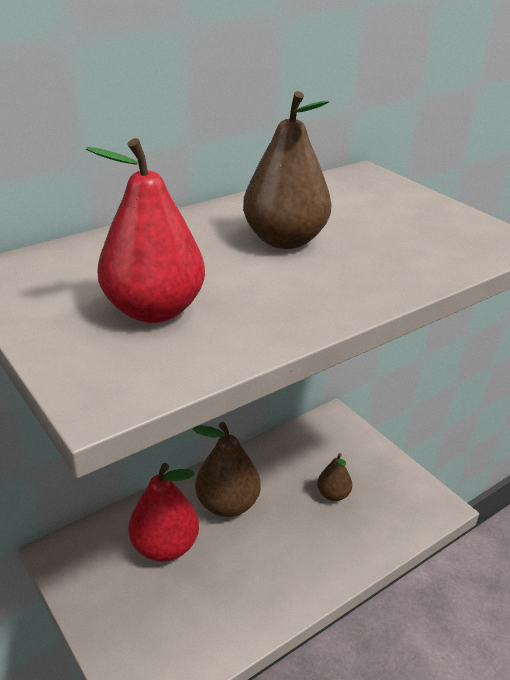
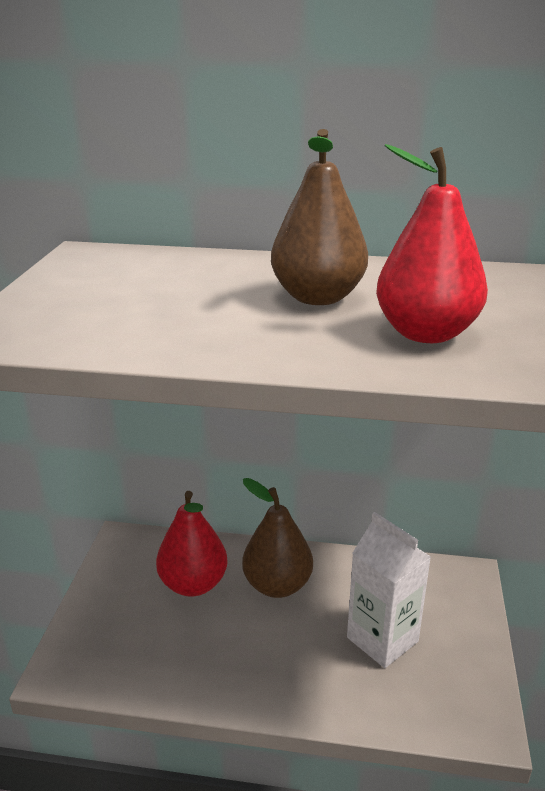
camera: 45 degrees right, 5 degrees down
(154, 310) = (119, 305): red pear -> red pear (426, 333)
(333, 494) = (382, 639): brown pear -> white carton

